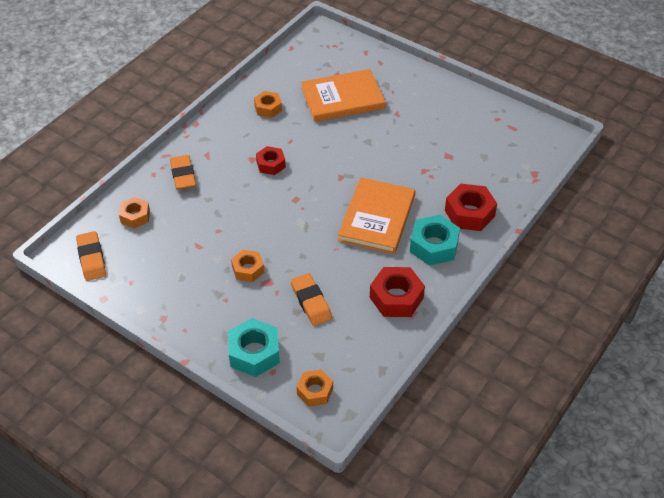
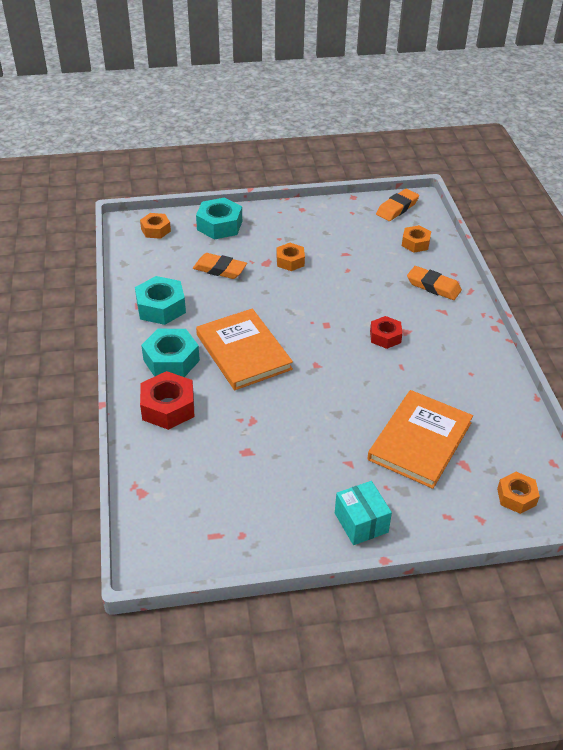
camera: 135 degrees right, 5 degrees down
(91, 259) = (397, 208): orange eraser -> orange eraser turned 75 degrees counterclockwise
(268, 108) = (465, 382): orange nut -> orange nut (516, 497)
(396, 298) = (161, 307): red nut -> turquoise nut
(427, 86) = (361, 522): none -> turquoise box

